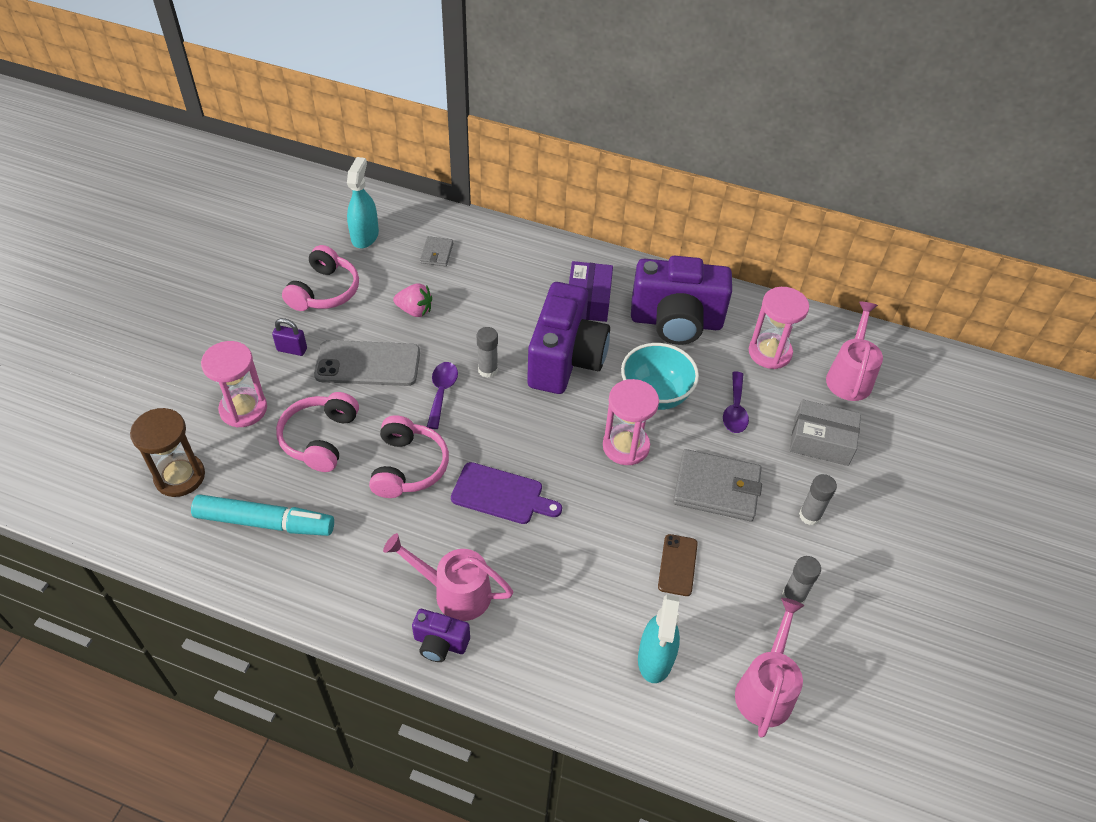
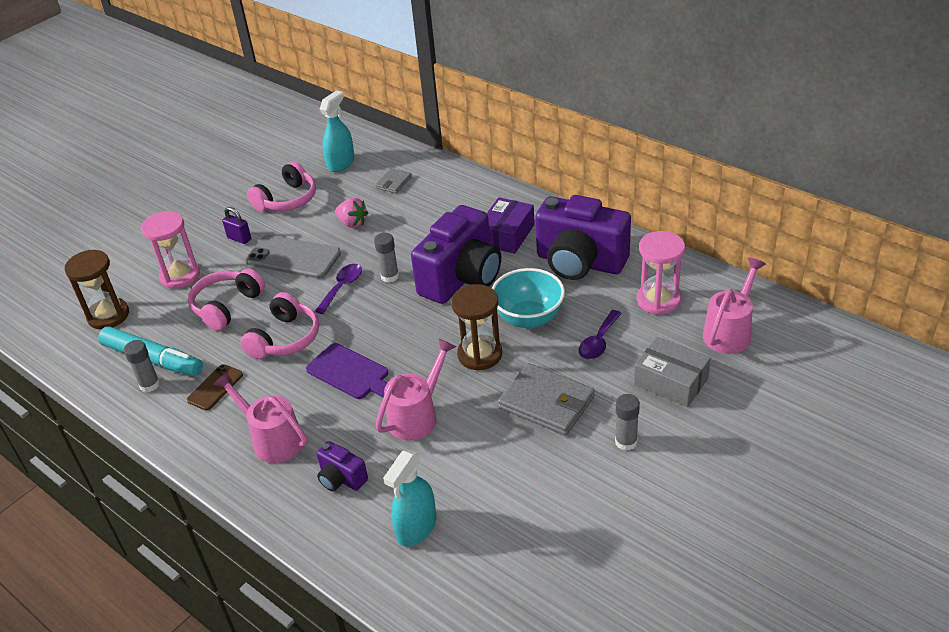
camera: 25 degrees right, 10 degrees down
(440, 643) = (240, 475): purple camera -> purple camera (341, 479)
(626, 446) = (480, 354): pink hourglass -> brown hourglass
(677, 565) = (476, 457): brown phone -> brown phone (215, 387)
(766, 688) = (506, 575): pink watering can -> pink watering can (417, 415)
(793, 596) = (573, 505): grey glue stick -> grey glue stick (149, 385)

